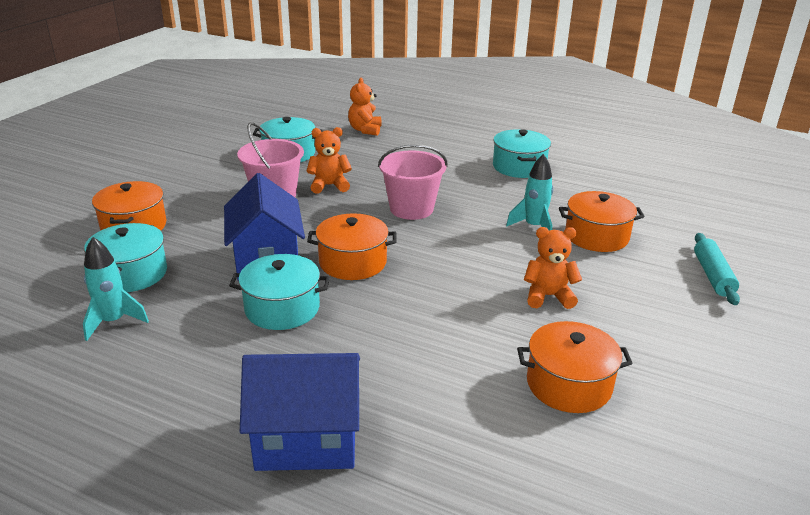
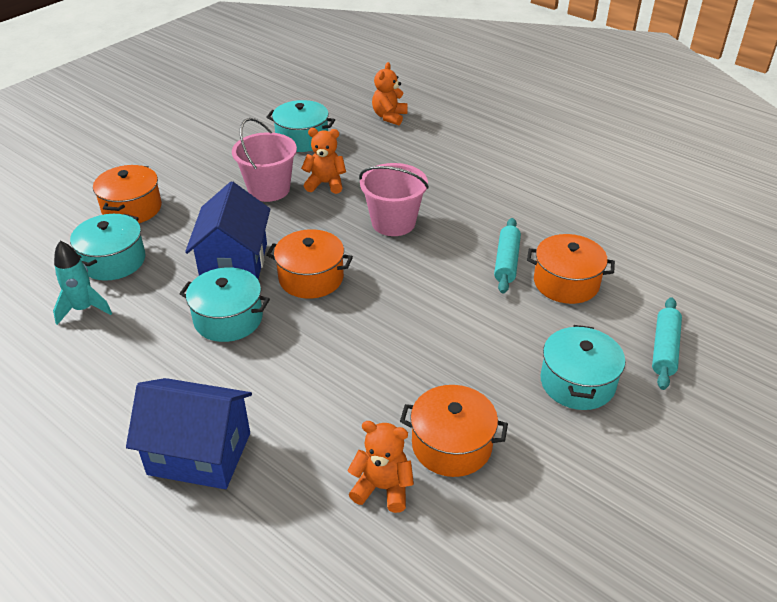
camera: 15 degrees right, 10 degrees up
(519, 167) = (528, 184): turquoise pot -> turquoise pot (577, 382)
(533, 227) = (506, 262): turquoise rocket -> turquoise rolling pin
(548, 296) = (480, 346): orange teddy bear -> orange teddy bear (382, 488)

